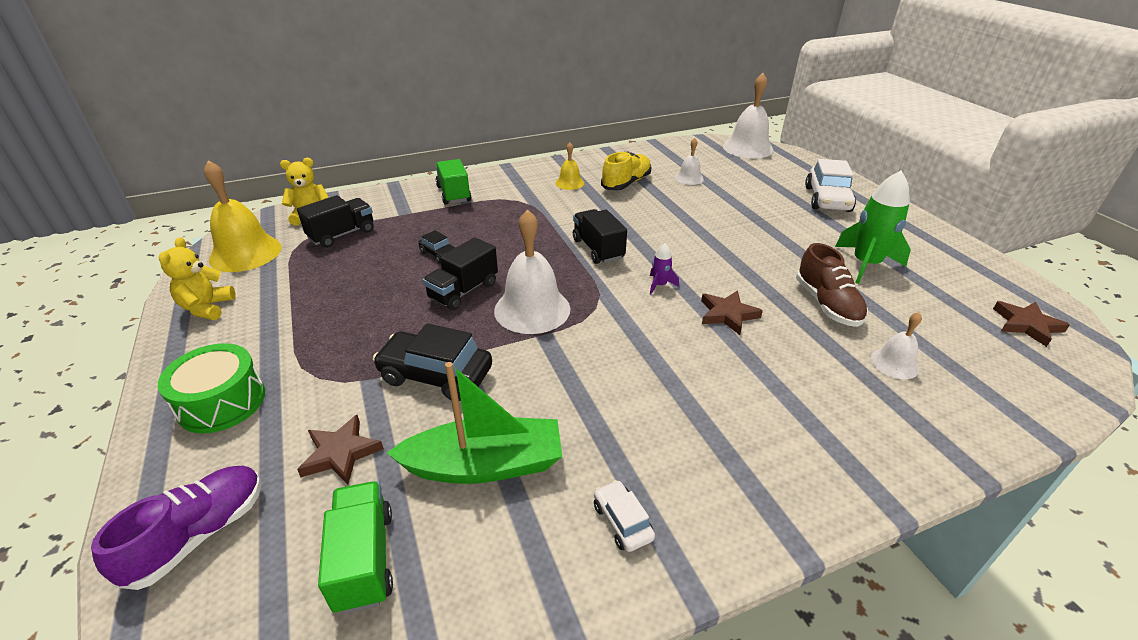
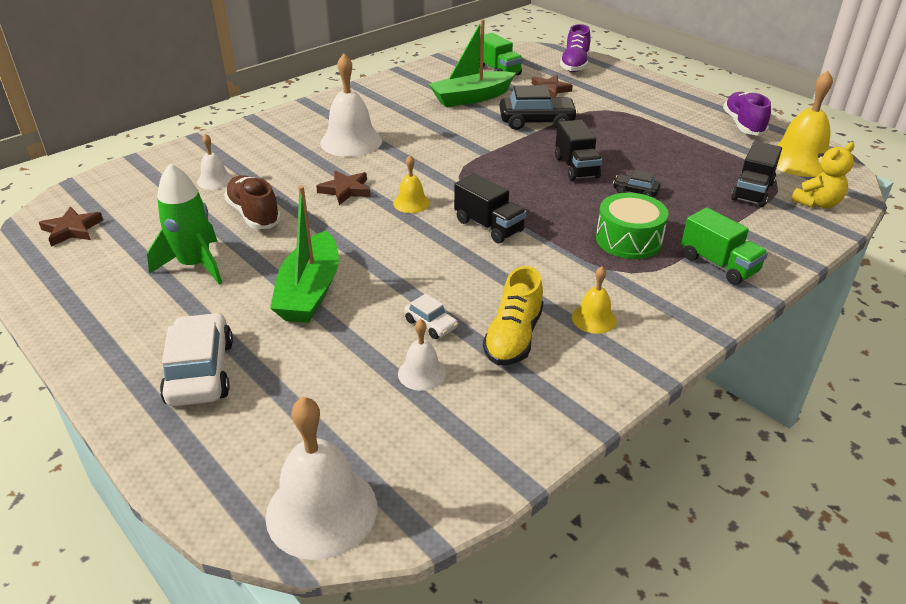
camera: 160 degrees right, 0 degrees up
(207, 308) = (743, 125): yellow teddy bear -> purple shoe
(222, 402) = (641, 93): green drum -> green drum (628, 240)
(463, 291) = (576, 167): black truck -> black truck turned 150 degrees clockwise
(532, 309) = (508, 165): white bell -> white bell (351, 141)
(622, 521) = (391, 94): white car -> white car (431, 324)
(659, 285) = (411, 203): purple rocket -> yellow bell
(760, 228) = (310, 291): none -> green boat

